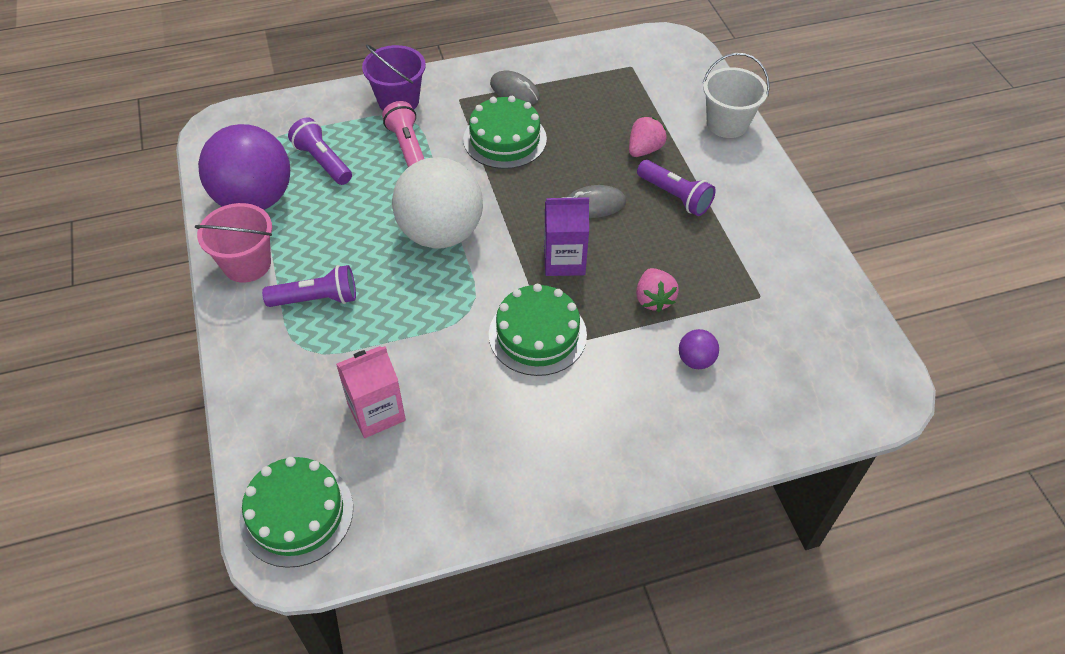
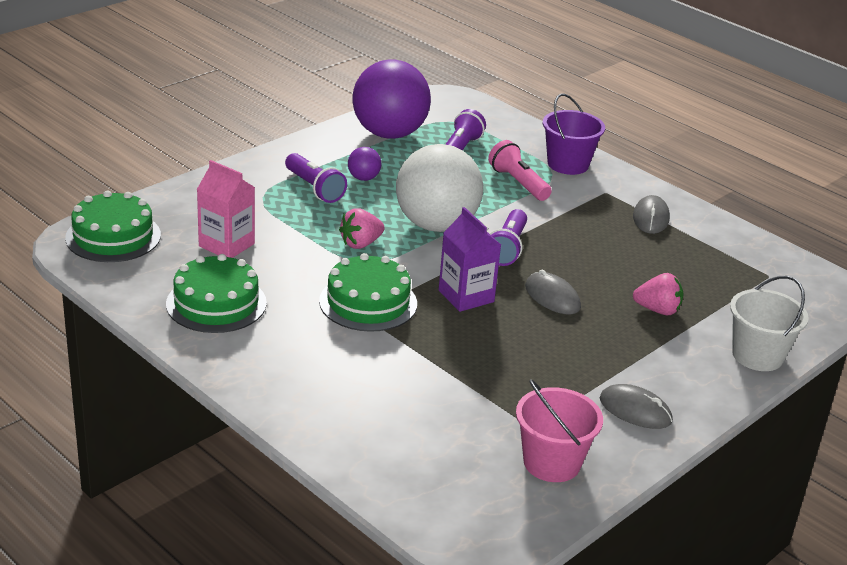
camera: 60 degrees right, 20 degrees down
(247, 264) = (322, 150): pink bucket -> pink bucket (552, 462)
(407, 147) = (518, 183): pink flashlight -> pink flashlight turned 75 degrees counterclockwise
(505, 139) = (582, 228): green cake -> green cake (216, 303)
(653, 299) = (466, 358): pink strawberry -> pink strawberry (361, 244)
(675, 196) = (613, 343): purple flashlight -> purple flashlight (507, 248)
(695, 360) = (413, 400): purple ball -> purple ball (363, 178)
(764, 224) = (635, 410): none -> grey mouse

